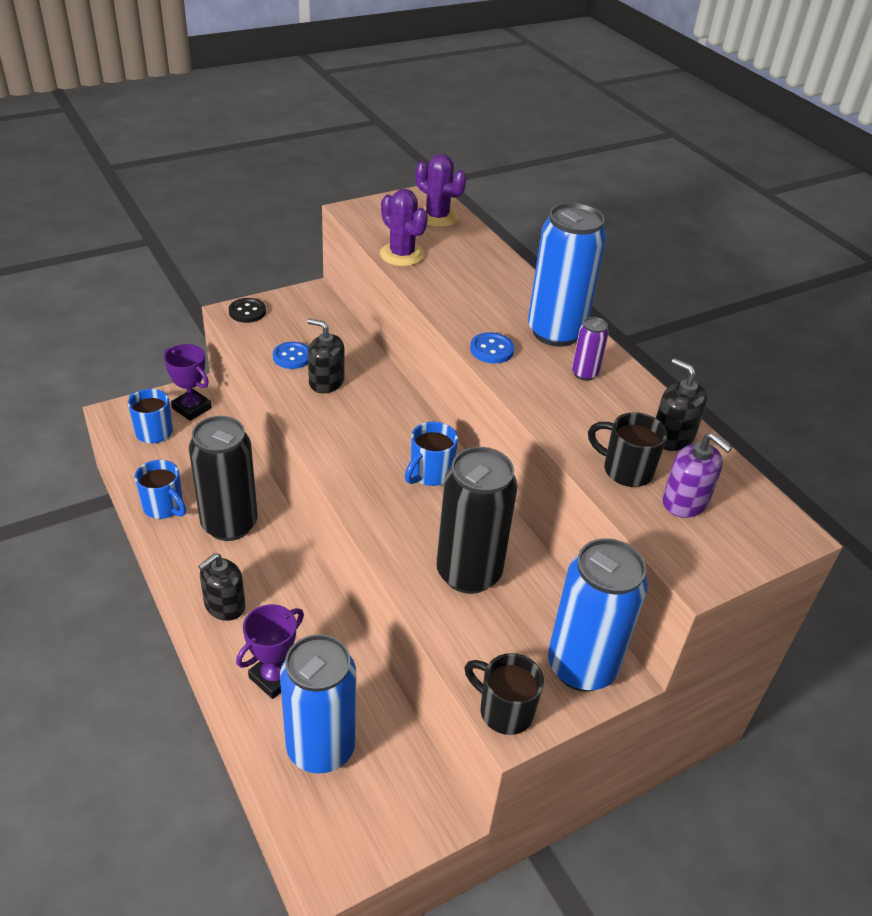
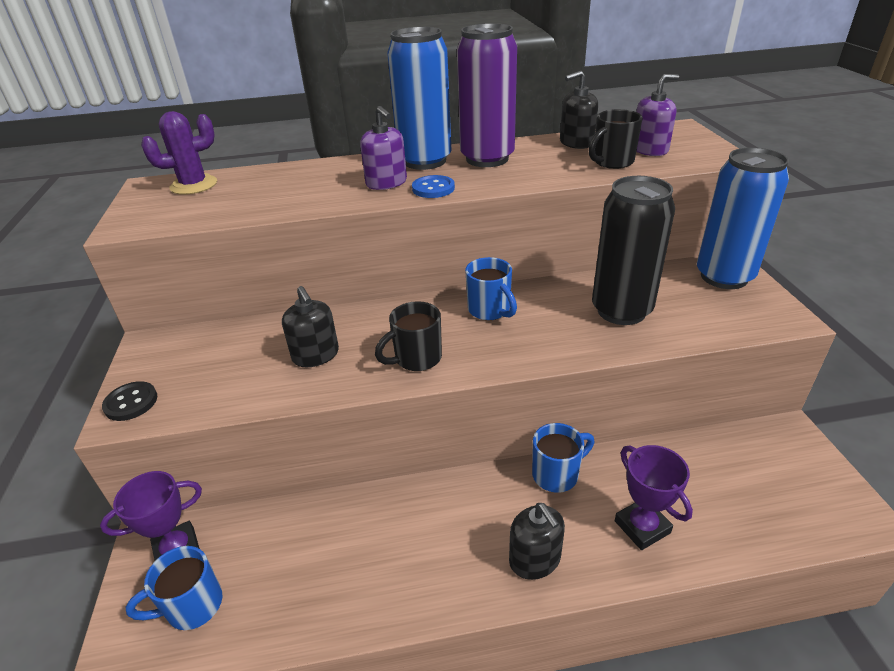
camera: 65 degrees left, 5 degrees down
(164, 507) = (349, 608): blue mug -> blue mug (557, 474)
(229, 524) = (409, 536): black can -> none
(292, 357) = (252, 375): blue button -> none
(321, 748) = (729, 502): blue can -> none
(326, 382) = (316, 355): black soap dispenser -> black soap dispenser turned 75 degrees counterclockwise
(401, 255) = (241, 210): purple cactus -> none
(491, 319) = (386, 183): none -> purple soap dispenser
(504, 710) = (774, 320): black mug -> black mug (416, 359)
(584, 373) = (487, 159): purple can -> purple can, size x2.24

